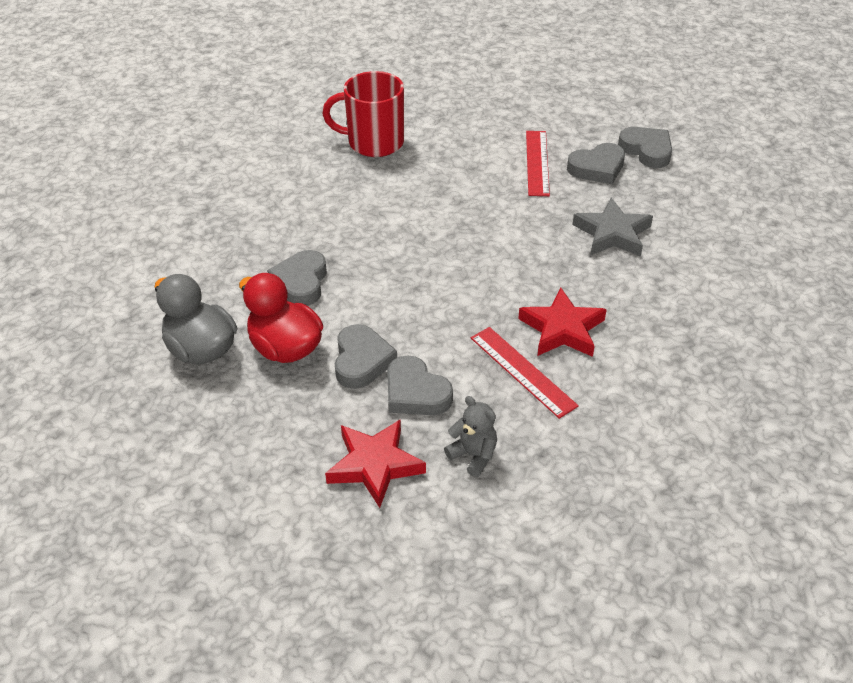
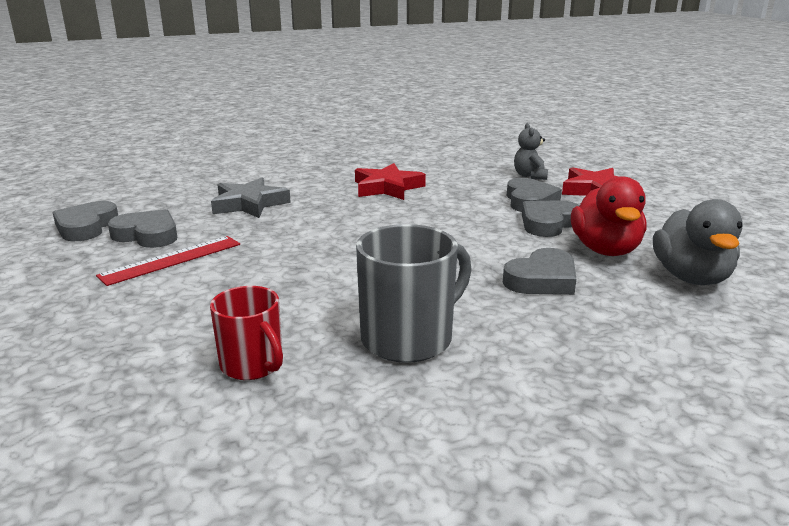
camera: 135 degrees left, 20 degrees down
(325, 194) = (409, 338): none -> grey mug
(374, 142) = (252, 365): red mug -> red mug, size x0.64
(522, 371) = (446, 185): red ruler -> none

